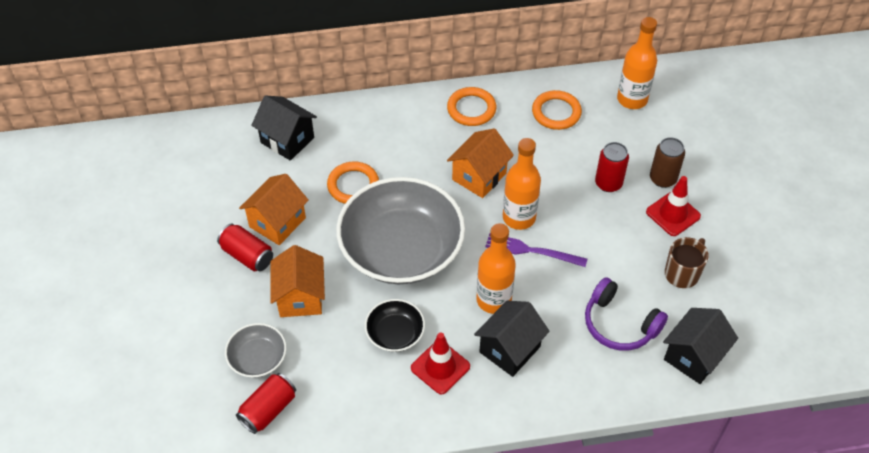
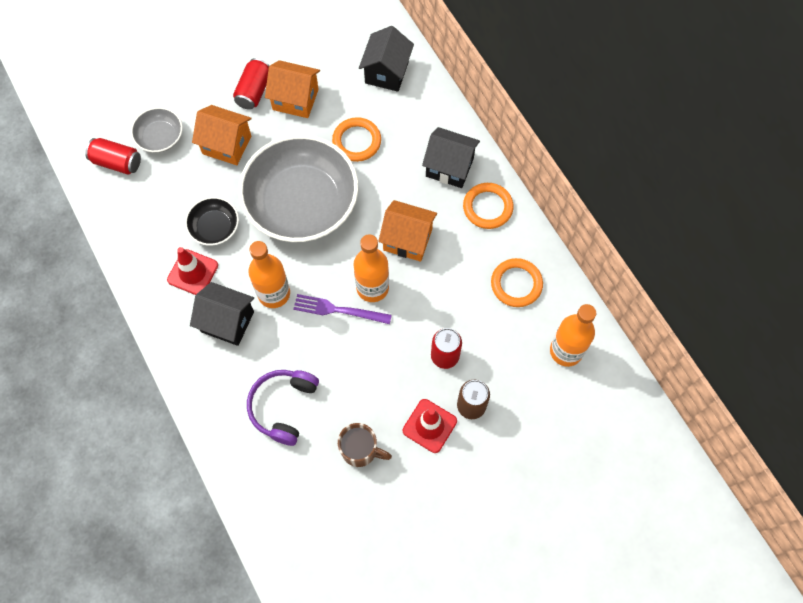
camera: 70 degrees right, 15 degrees up
(300, 297) = (227, 145): orange house -> orange house turned 45 degrees clockwise
(532, 251) = (339, 310): purple fork -> purple fork turned 75 degrees counterclockwise
(693, 356) = (269, 481): black house -> black house (449, 167)

